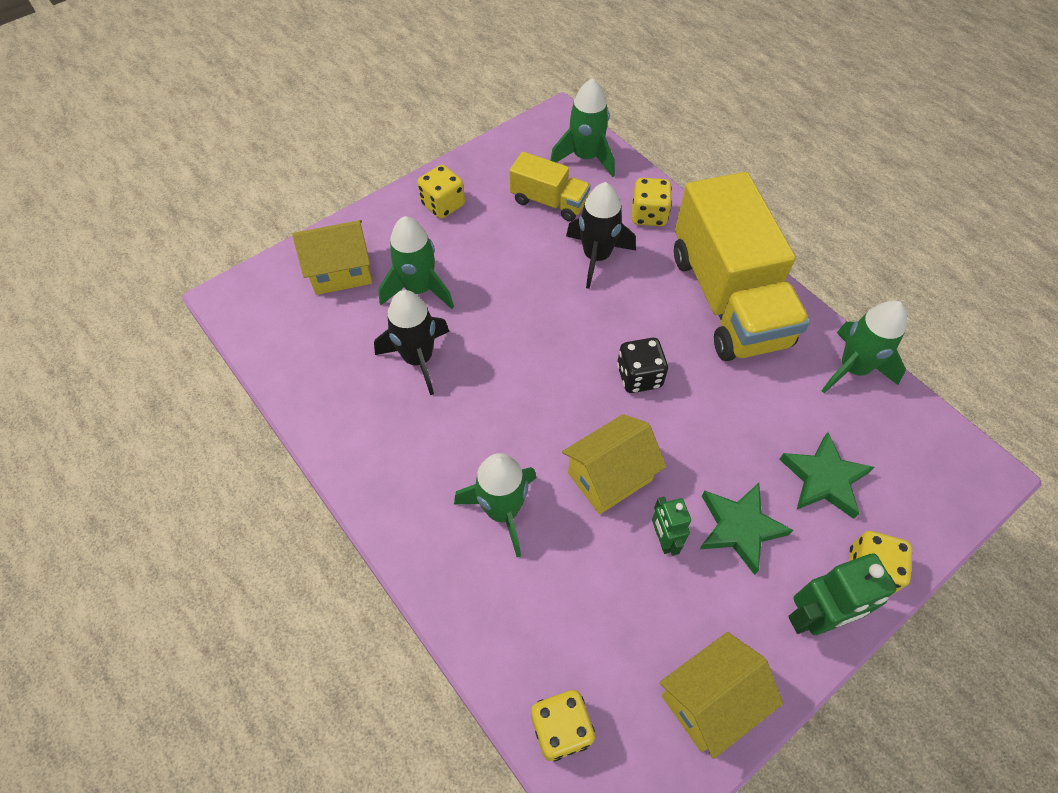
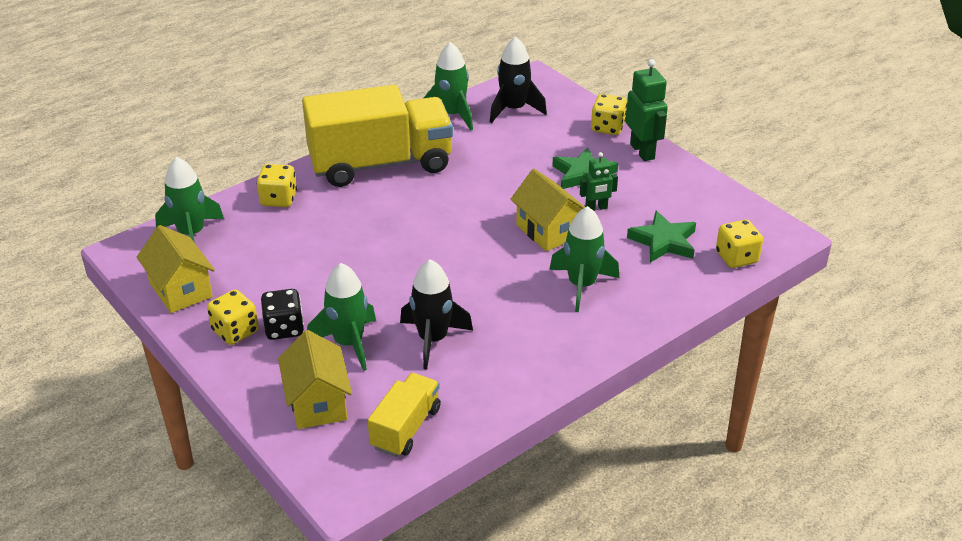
camera: 90 degrees left, 20 degrees down
(549, 201) = (247, 258): yellow truck -> yellow truck (406, 428)
(596, 257) = (324, 231): black rocket -> black rocket (514, 109)
(639, 376) = (456, 213): black dice -> black dice (284, 328)
(710, 700) = (704, 196): yellow house -> yellow house (181, 290)
(824, 479) = (543, 137): green star -> green star (663, 241)

